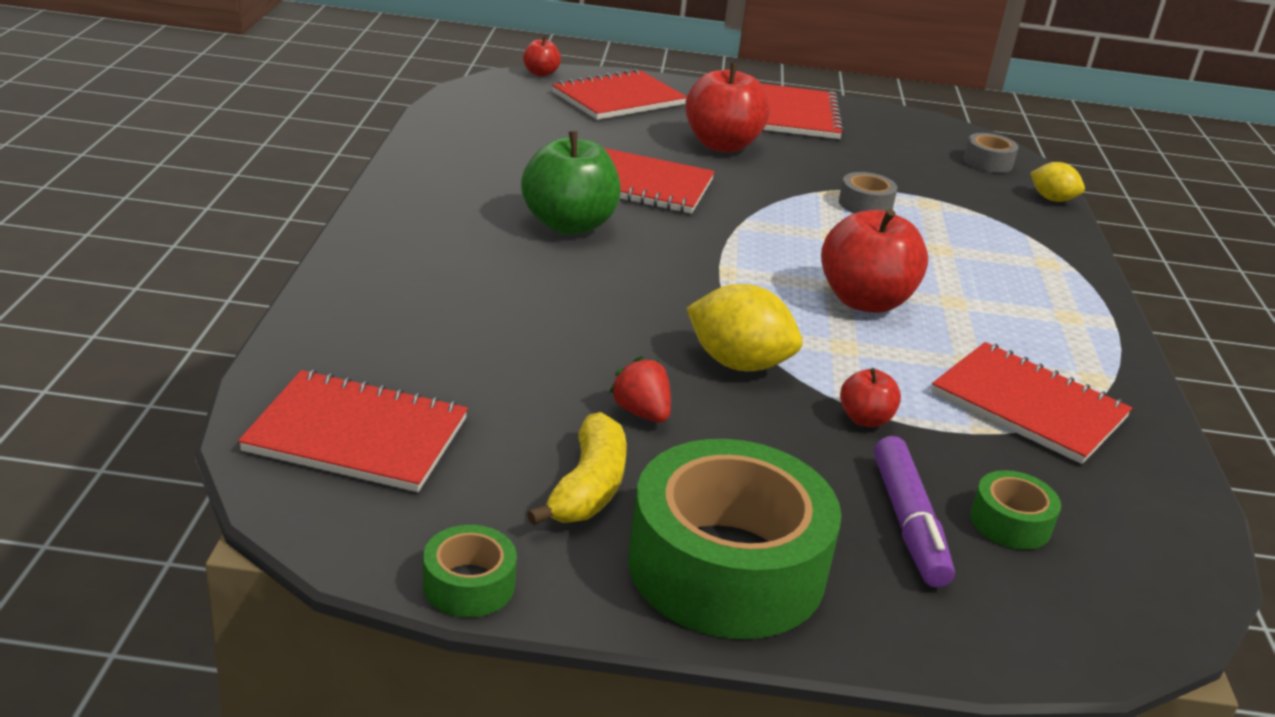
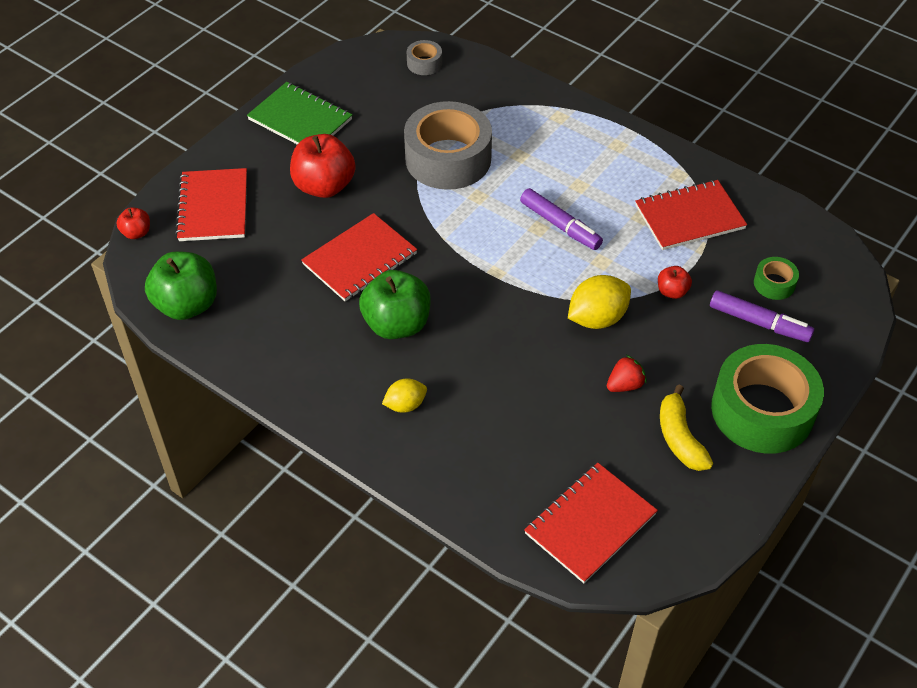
camera: 55 degrees left, 20 degrees up
(469, 584) = (735, 519): green tape -> none
(473, 112) = (187, 305): none -> green apple
(588, 487) = (680, 438): yellow banana -> yellow banana turned 150 degrees counterclockwise
(641, 413) = (624, 385): red strawberry -> red strawberry turned 150 degrees clockwise
(798, 115) = (300, 119): red notebook -> green notebook
(865, 204) = (448, 158): grey tape -> grey tape, size x2.28
(865, 301) = (560, 225): red apple -> purple marker
(1052, 199) = (488, 65): yellow lemon -> yellow lemon (405, 405)

